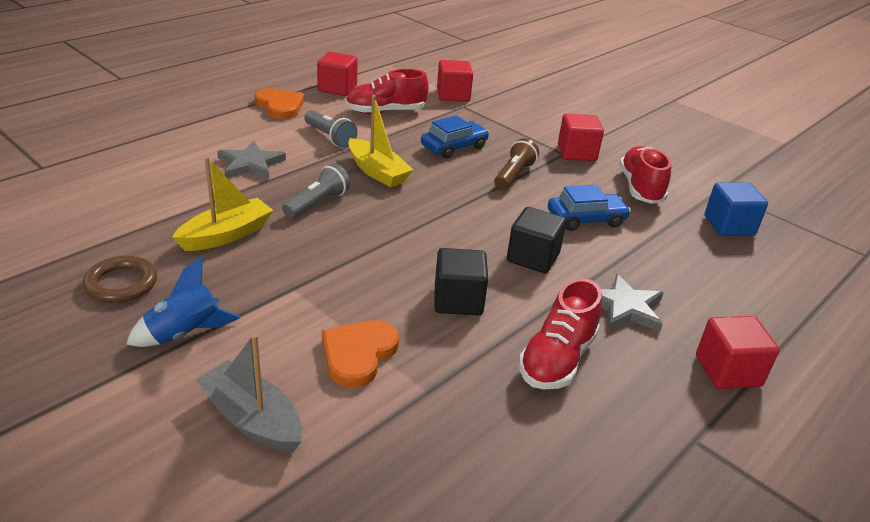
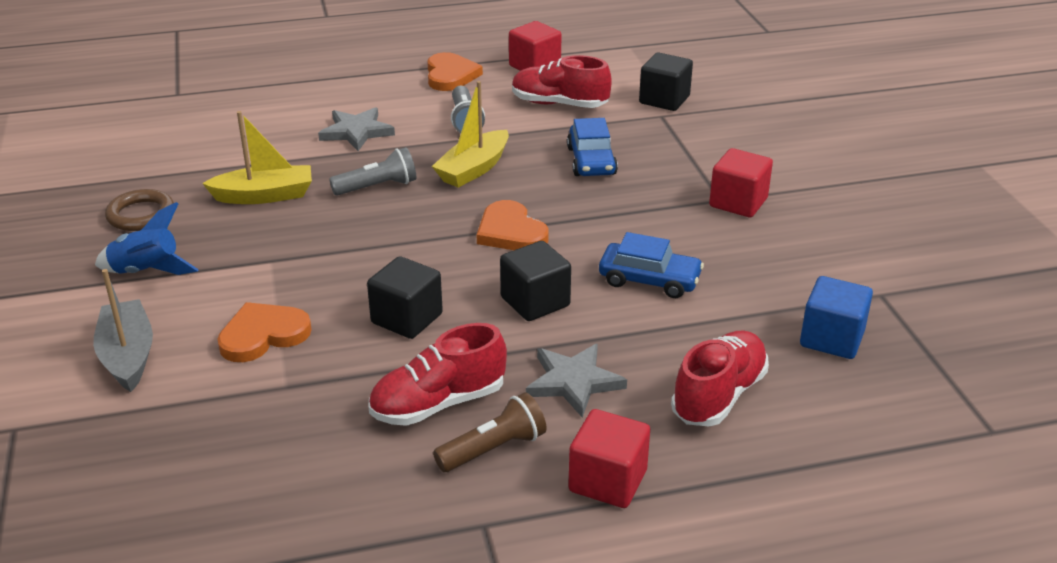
camera: 35 degrees right, 0 degrees up
(377, 172) = (473, 169): yellow boat -> yellow boat turned 45 degrees clockwise
(453, 95) = (664, 100): red cube -> black cube
(454, 147) = (591, 161): blue car -> blue car turned 90 degrees clockwise
(457, 211) = (511, 232): none -> orange heart
(514, 175) = (623, 210): brown flashlight -> brown flashlight (493, 449)
(640, 188) = (769, 264): red shoe -> red shoe (719, 395)

